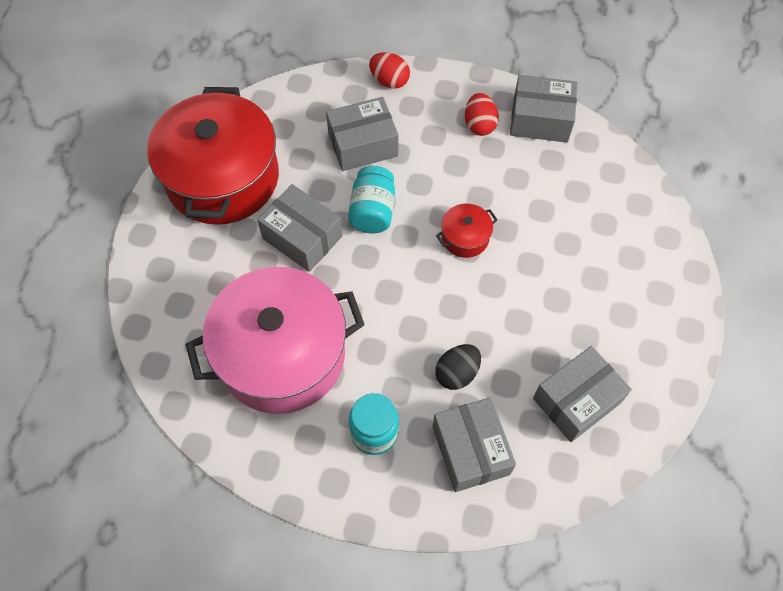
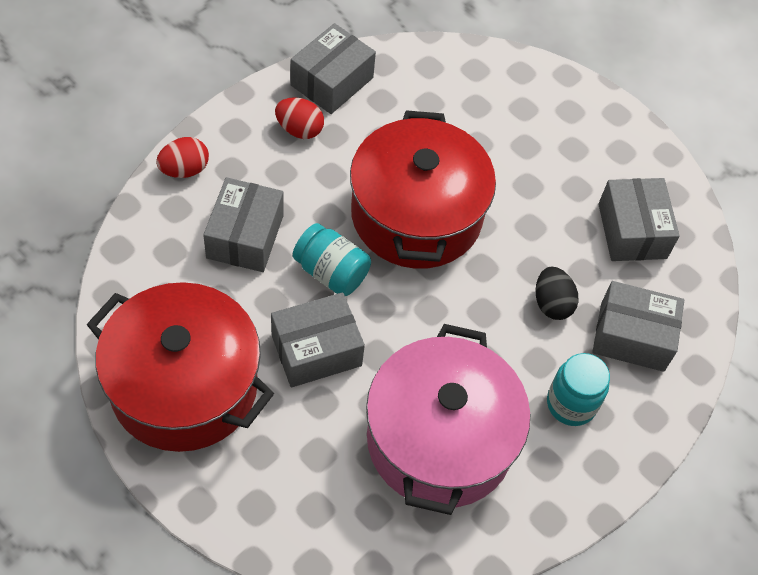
camera: 65 degrees left, 5 degrees down
(465, 237) = (416, 215): red pot -> red pot, size x2.47

